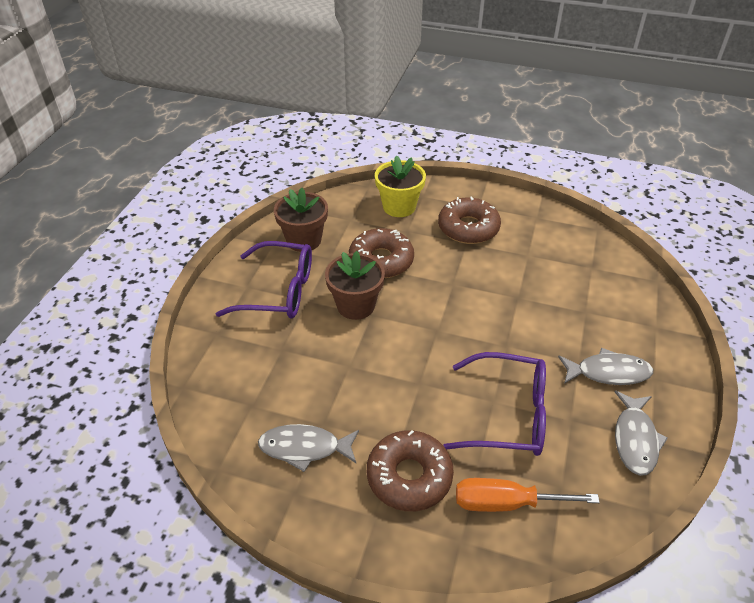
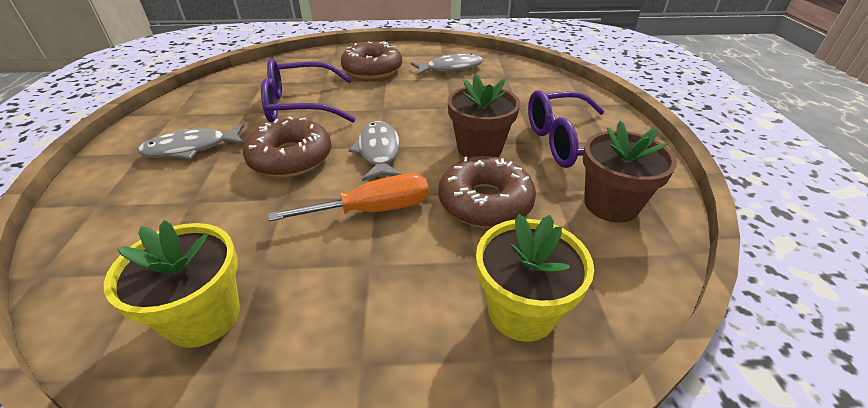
camera: 160 degrees right, 5 degrees down
(468, 228) = (372, 296): brown donut -> brown donut (291, 158)
(506, 503) = (303, 71): orange screwdriver -> orange screwdriver (373, 210)
(553, 239) = (203, 317): none -> yellow flower pot
(635, 439) = (189, 111): grey fish -> grey fish (379, 152)

